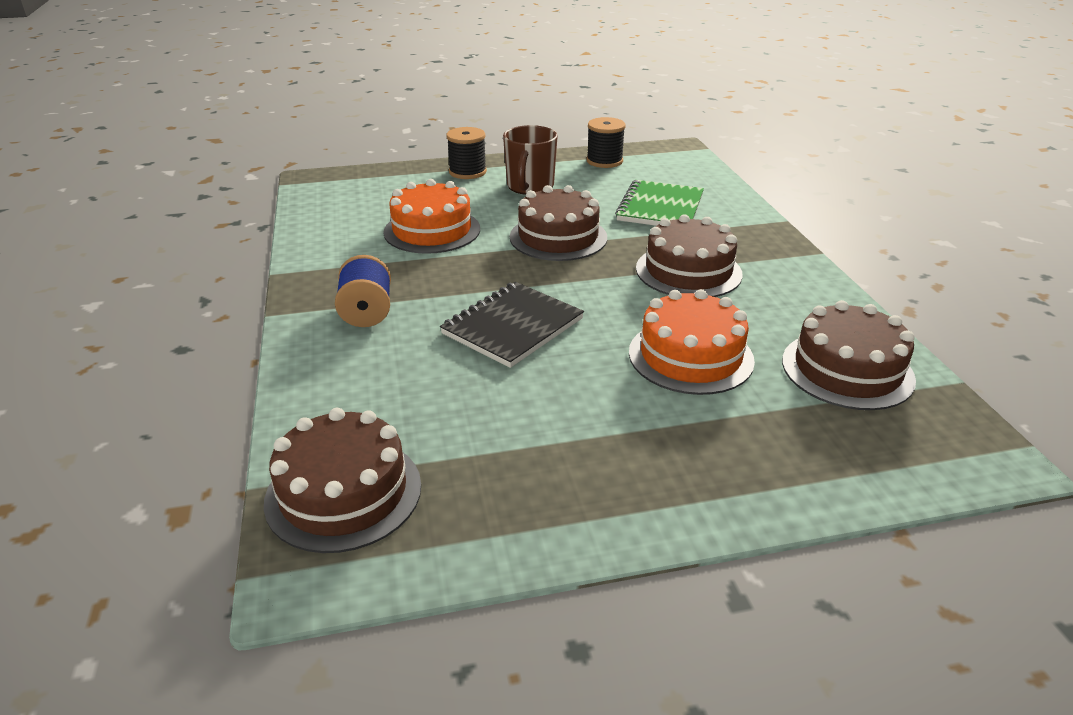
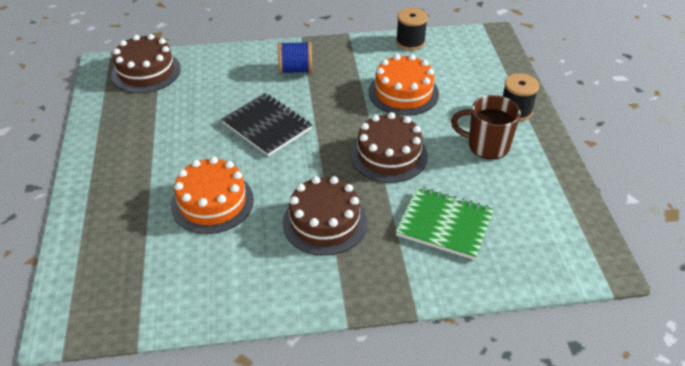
camera: 95 degrees right, 10 degrees up
(604, 161) = (555, 200): black spool -> black spool (410, 42)
(847, 370) = (172, 281): brown cake -> none

